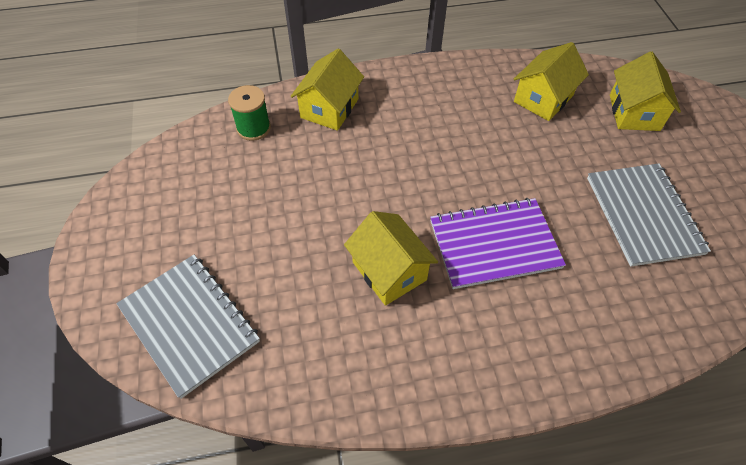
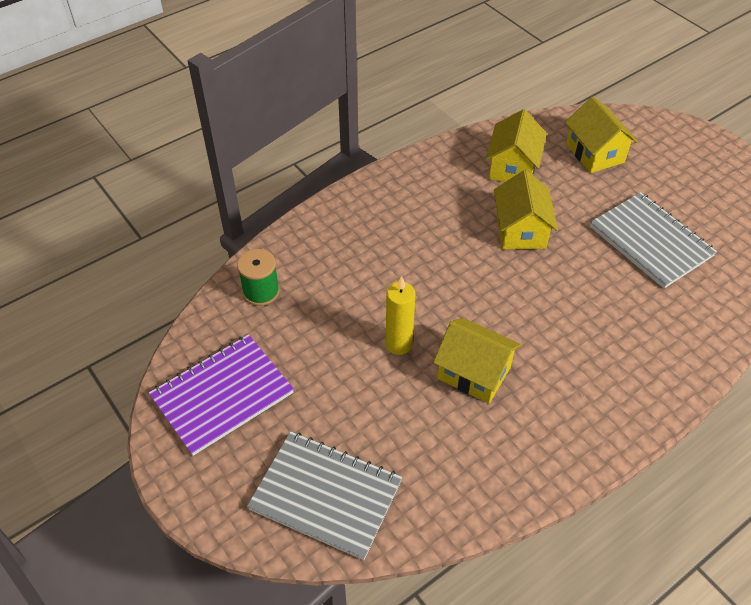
camera: 25 degrees left, 5 degrees down
(329, 108) = (323, 245): yellow house -> yellow house (520, 230)
(338, 217) = (399, 344): none -> yellow candle
(494, 244) = (547, 314): purple notebook -> purple notebook (222, 395)

